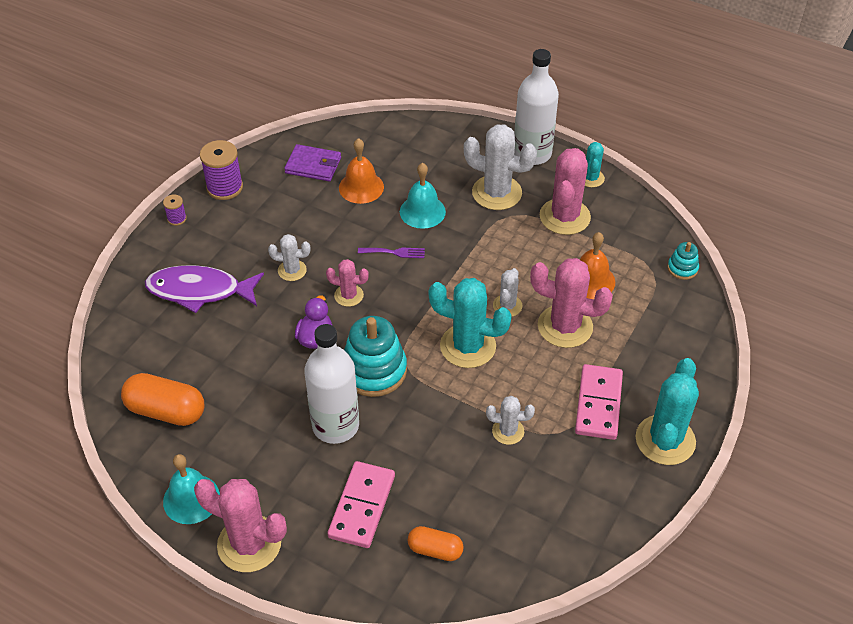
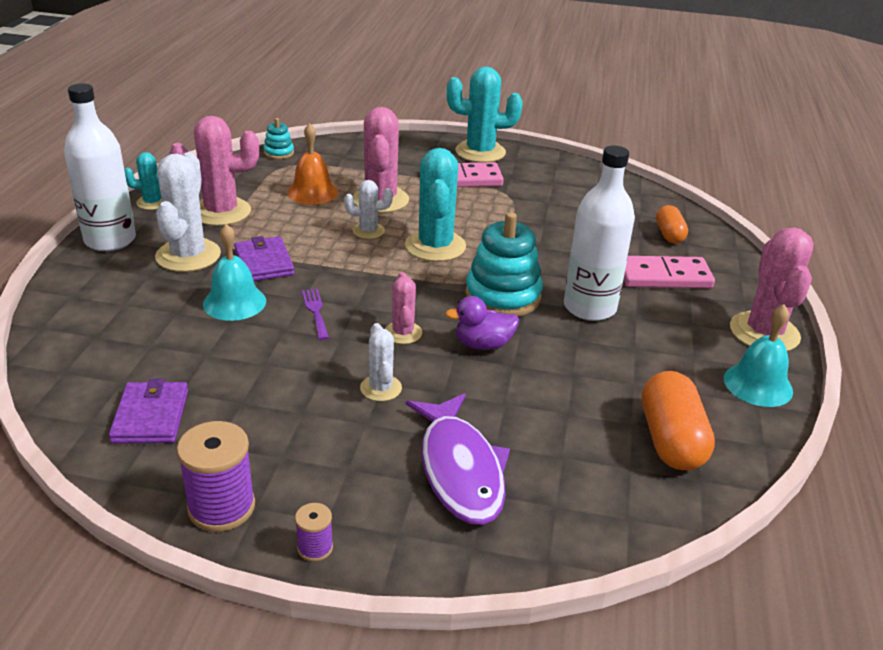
camera: 110 degrees left, 15 degrees down
(361, 187) = (195, 360): orange bell -> none
(473, 233) = (264, 262): none -> purple wallet
(508, 431) = (522, 215): white cactus -> none

